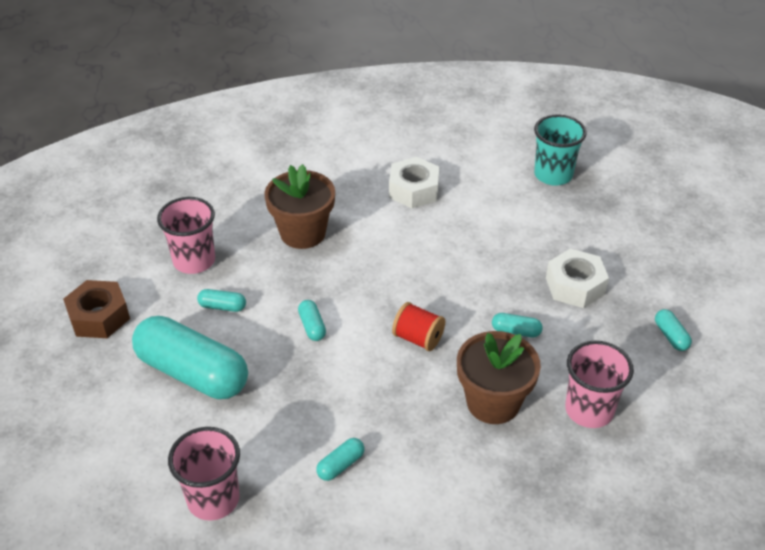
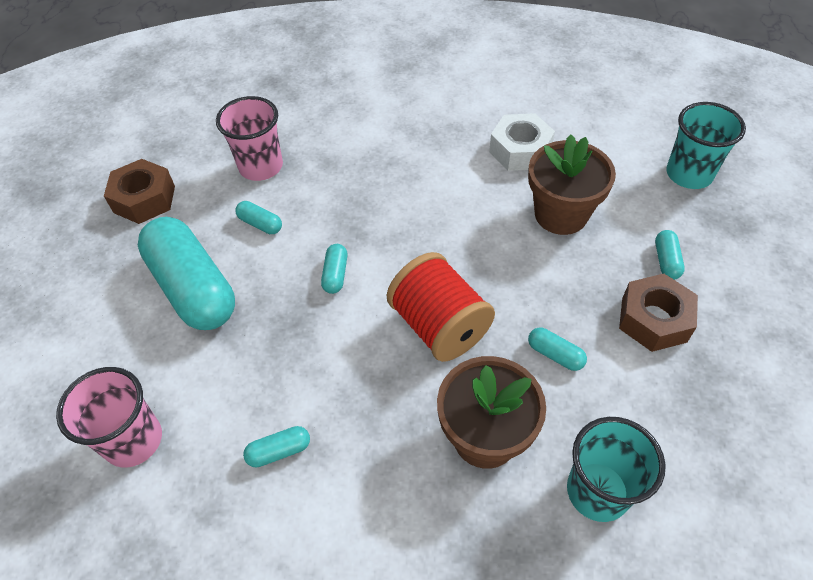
camera: 25 degrees right, 10 degrees up
(303, 233) = (380, 167): brown flower pot -> brown flower pot (561, 214)
(418, 338) = (439, 326): red spool -> red spool, size x1.67
(575, 286) = (654, 319): white nut -> brown nut
(589, 410) = (597, 491): pink cup -> turquoise cup
(671, 336) = (750, 427): turquoise capsule -> turquoise capsule (666, 261)

